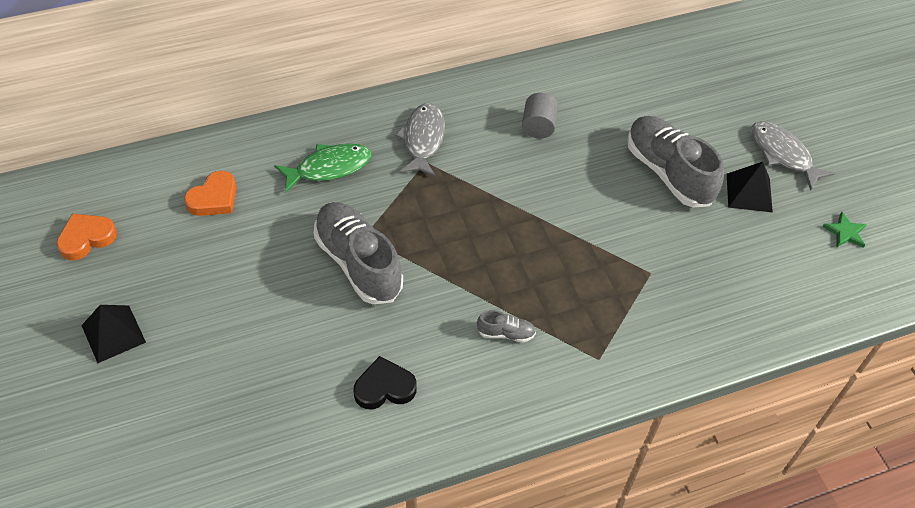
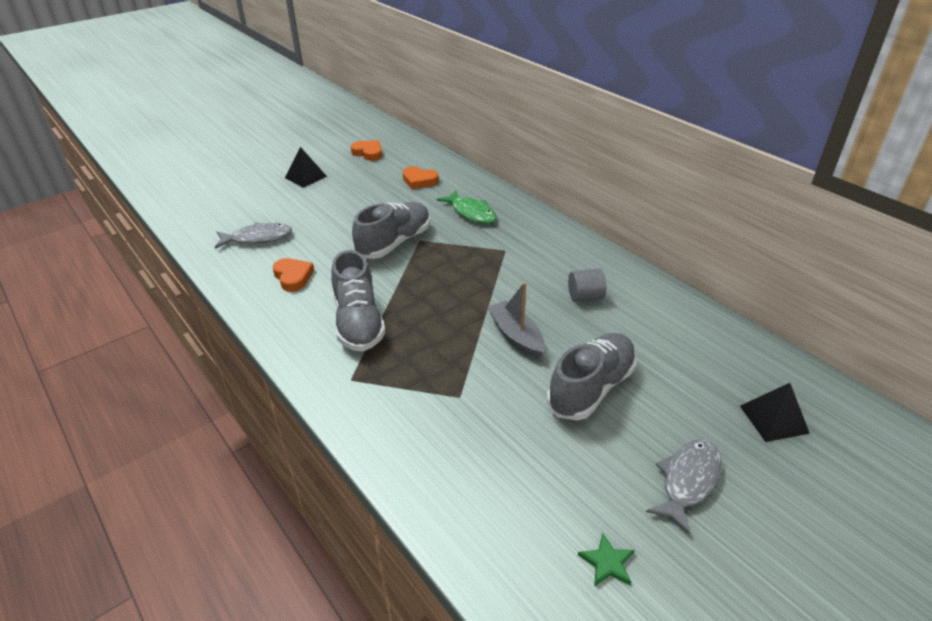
camera: 75 degrees right, 15 degrees down
(384, 387) = (293, 277): black heart -> orange heart
(423, 139) = (526, 244): grey fish -> grey fish (258, 238)
(505, 333) = (358, 322): grey shoe -> grey shoe, size x2.30
(579, 201) = (516, 336): none -> grey boat
(749, 192) = (608, 457): black pyramid -> black pyramid (773, 419)

